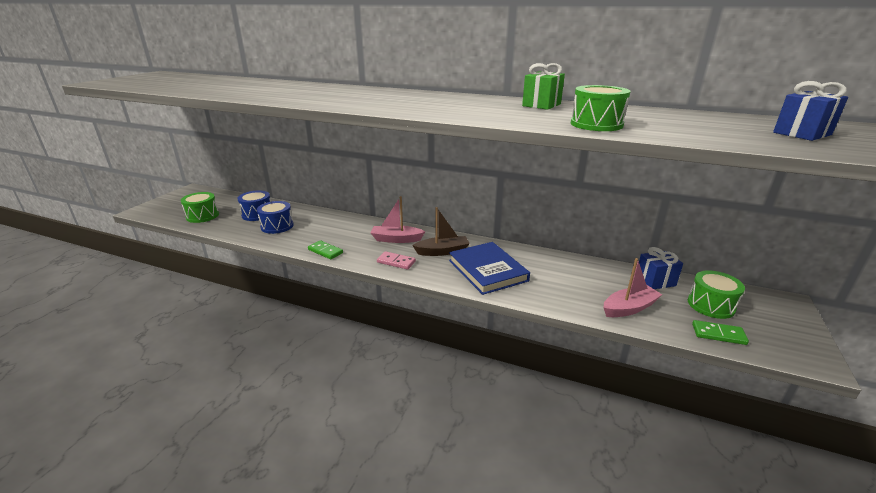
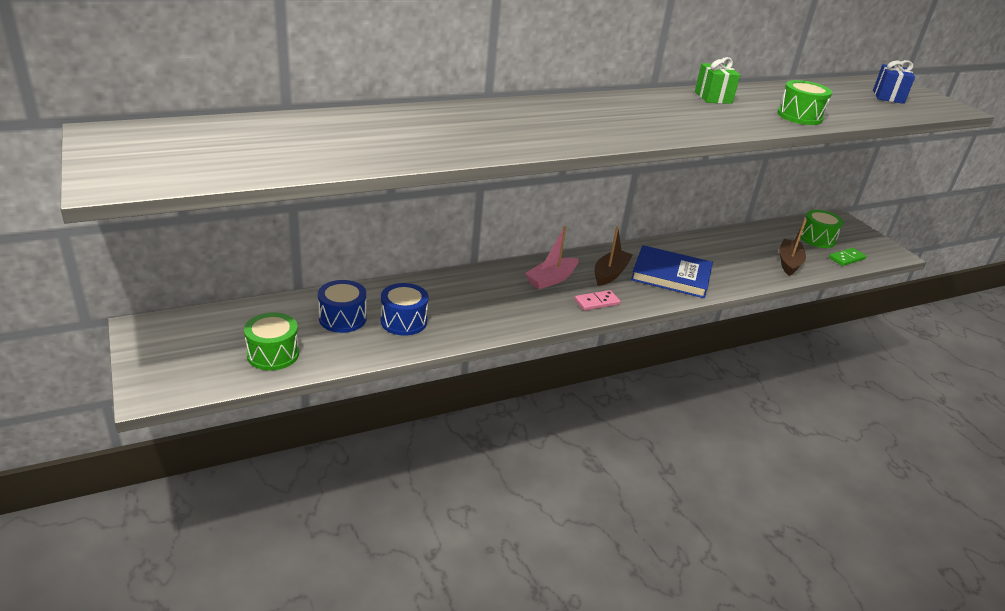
camera: 50 degrees left, 5 degrees up
(325, 251) = (518, 323): green domino -> none
(629, 308) = (789, 263): pink boat -> brown boat
(655, 281) = (769, 233): blue gift -> none

